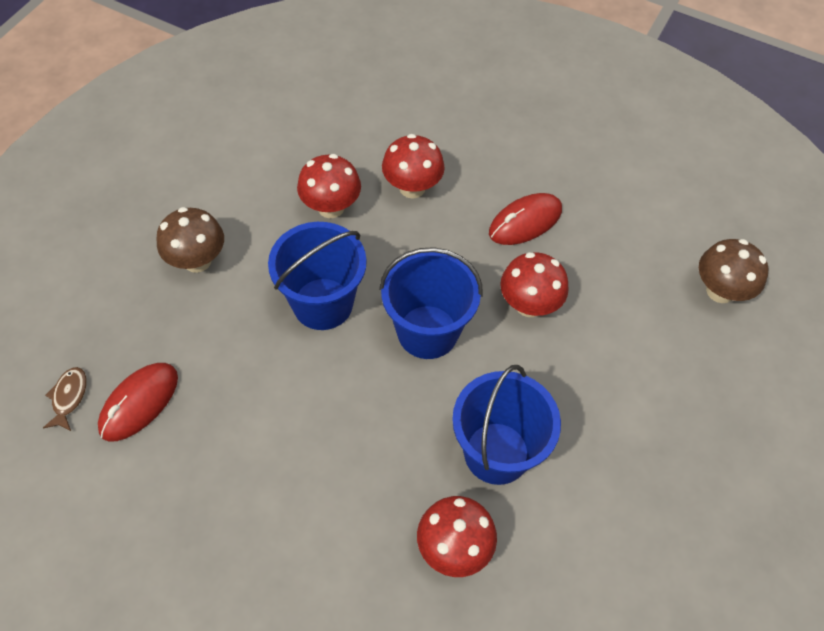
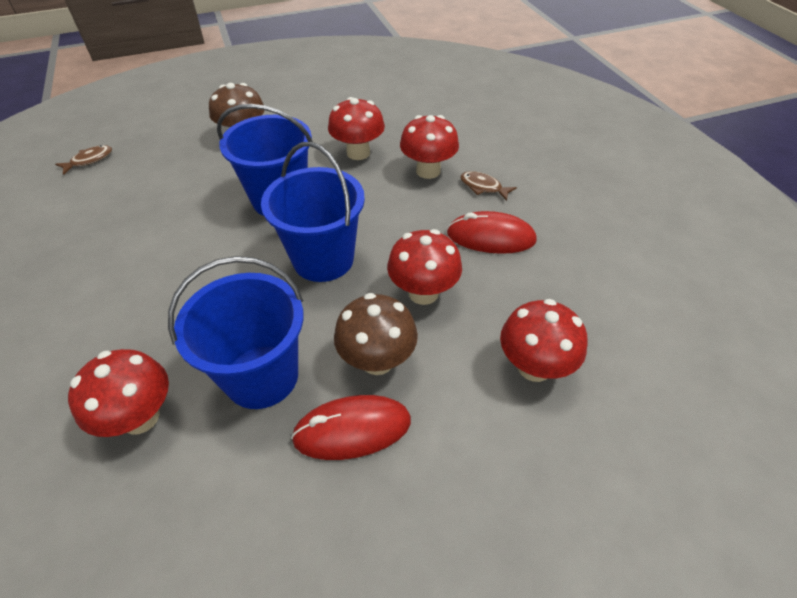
camera: 45 degrees right, 10 degrees down
(139, 403) = (113, 185): red mouse -> red mouse (352, 429)
(472, 176) = (483, 187): none -> brown fish
(649, 307) = (534, 367): none -> red mushroom
(720, 291) = (630, 405): brown mushroom -> brown mushroom (377, 360)

